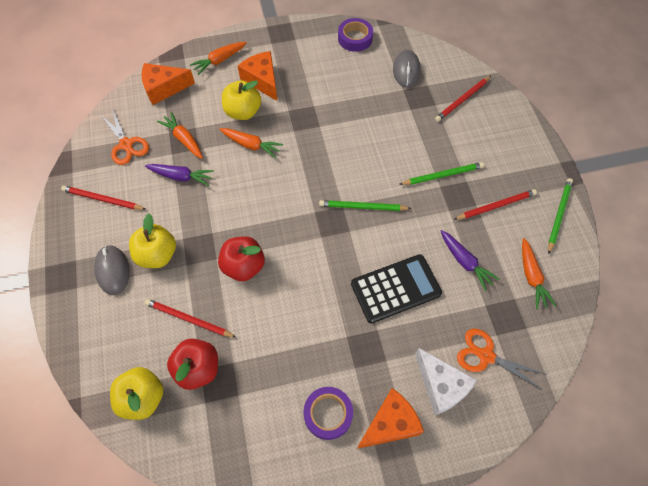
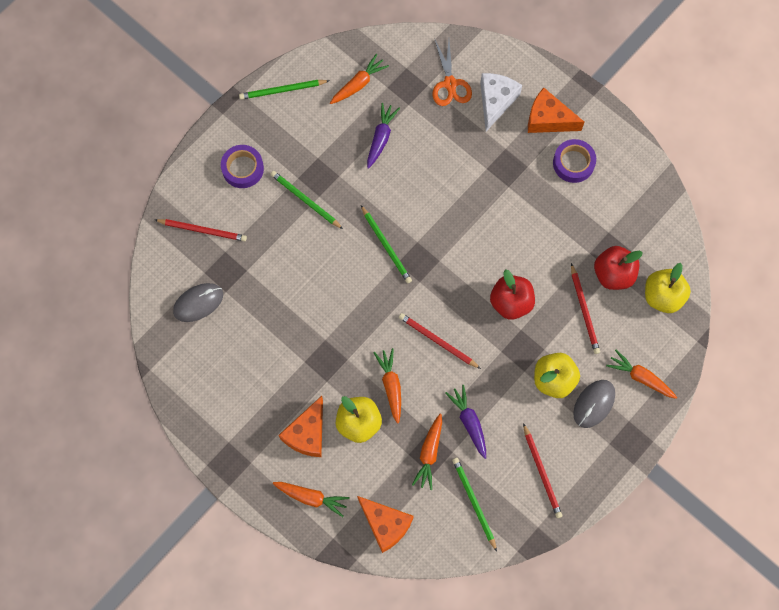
camera: 125 degrees left, 10 degrees up
(98, 323) = (640, 377): none -> orange carrot
(126, 145) = (474, 503): orange scissors -> green pencil
(355, 38) = (186, 381): purple tape -> purple tape (243, 168)
(395, 288) = (443, 175): black calculator -> none
(495, 206) = (308, 142): red pencil -> red pencil (438, 341)

